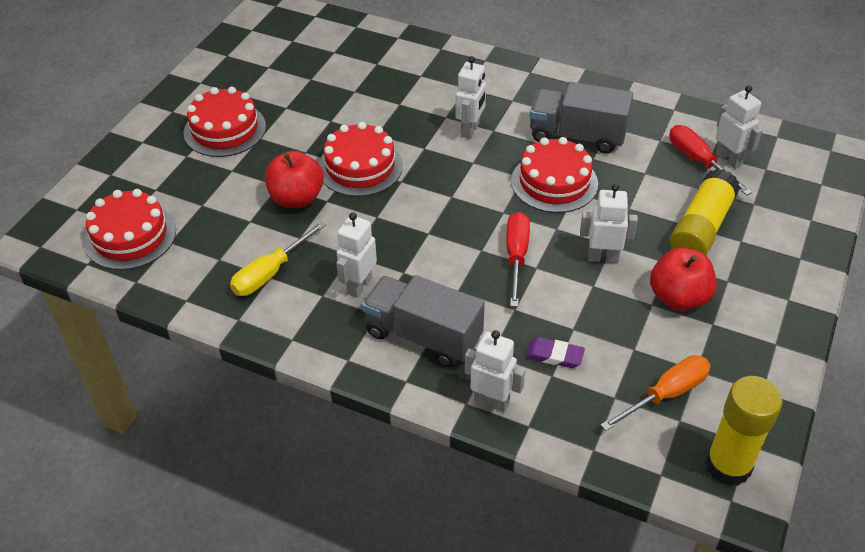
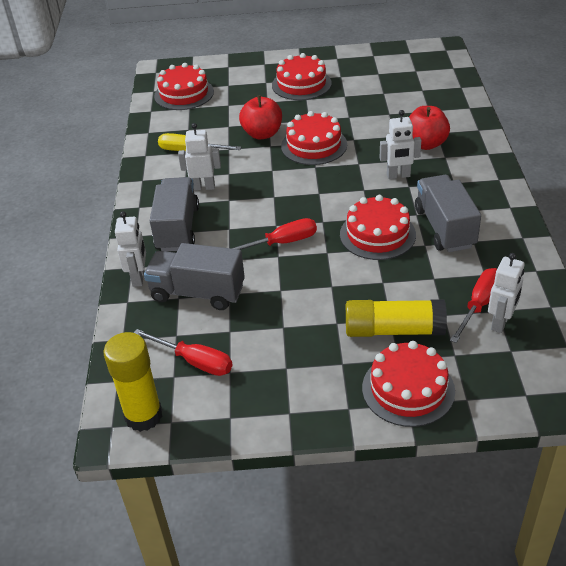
camera: 65 degrees right, 5 degrees down
(554, 355) = (197, 293): purple eraser -> grey truck
(603, 257) = (314, 285): white robot -> none
(666, 394) = (194, 361): orange screwdriver -> red screwdriver
(678, 297) = (301, 339): red apple -> red apple (425, 144)
(782, 250) = (408, 389): none -> red cake

